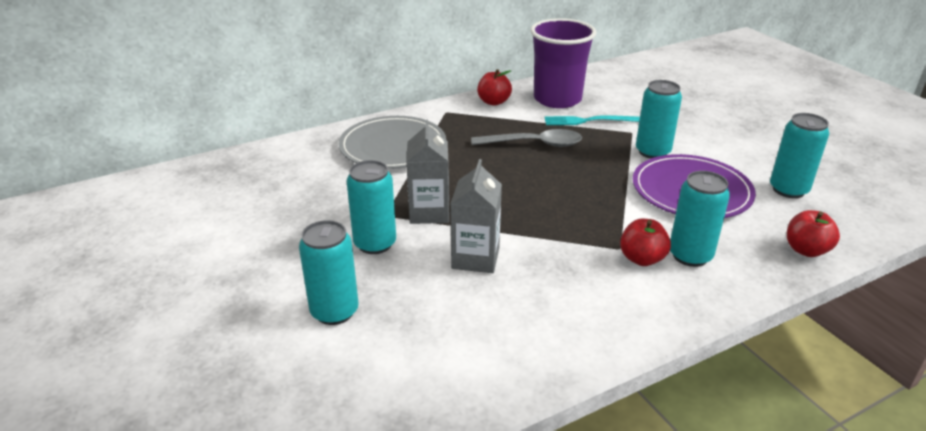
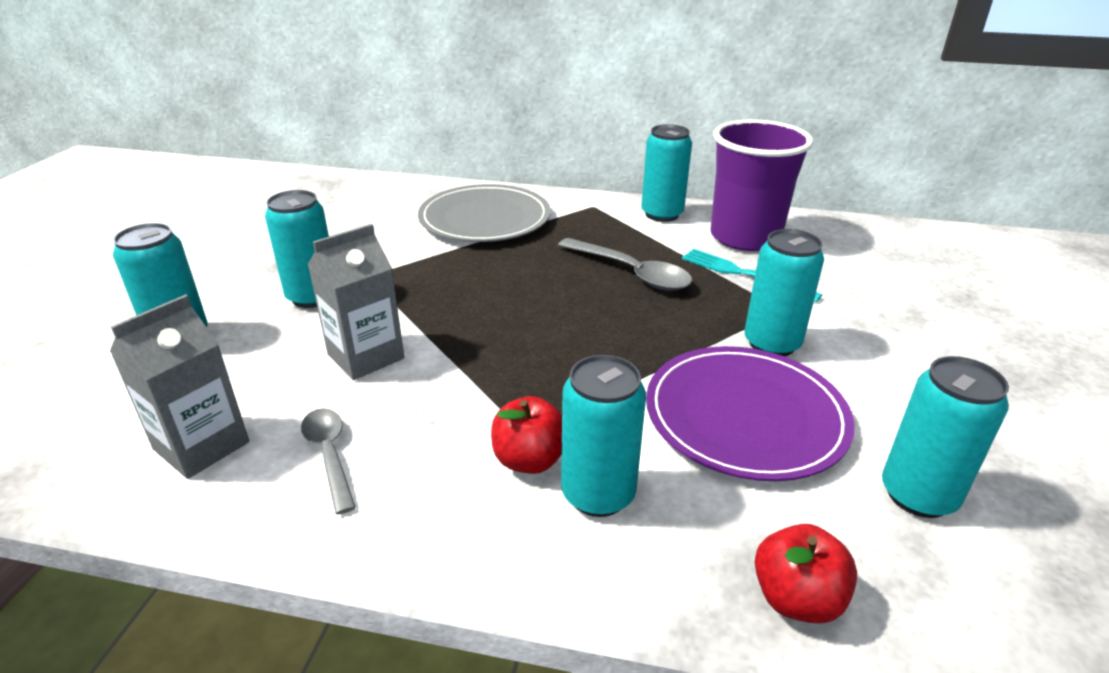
camera: 40 degrees right, 0 degrees up
(429, 212) = (406, 292): grey carton -> grey carton (201, 446)
(493, 102) = (662, 214): red apple -> turquoise can
(551, 312) = (329, 455): none -> grey spoon

